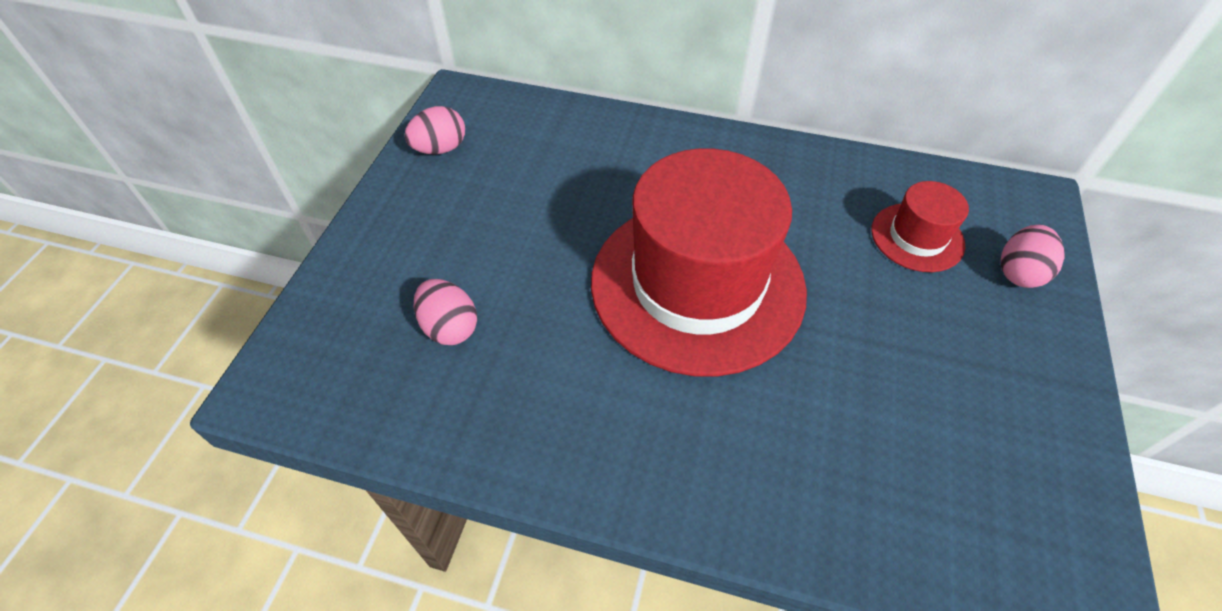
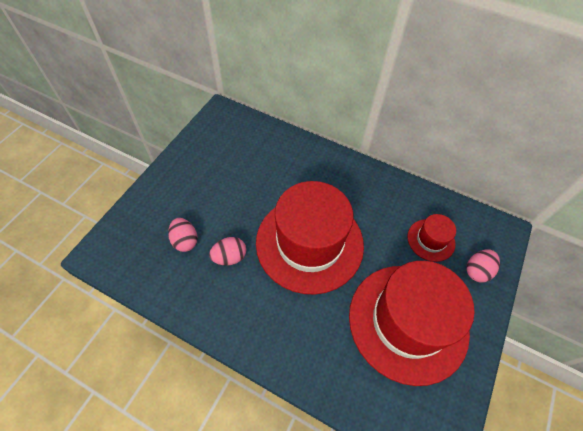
camera: 10 degrees right, 5 degrees up
(440, 149) = (204, 141): pink egg -> pink egg (229, 257)
(932, 385) = (408, 322): none -> red hat

